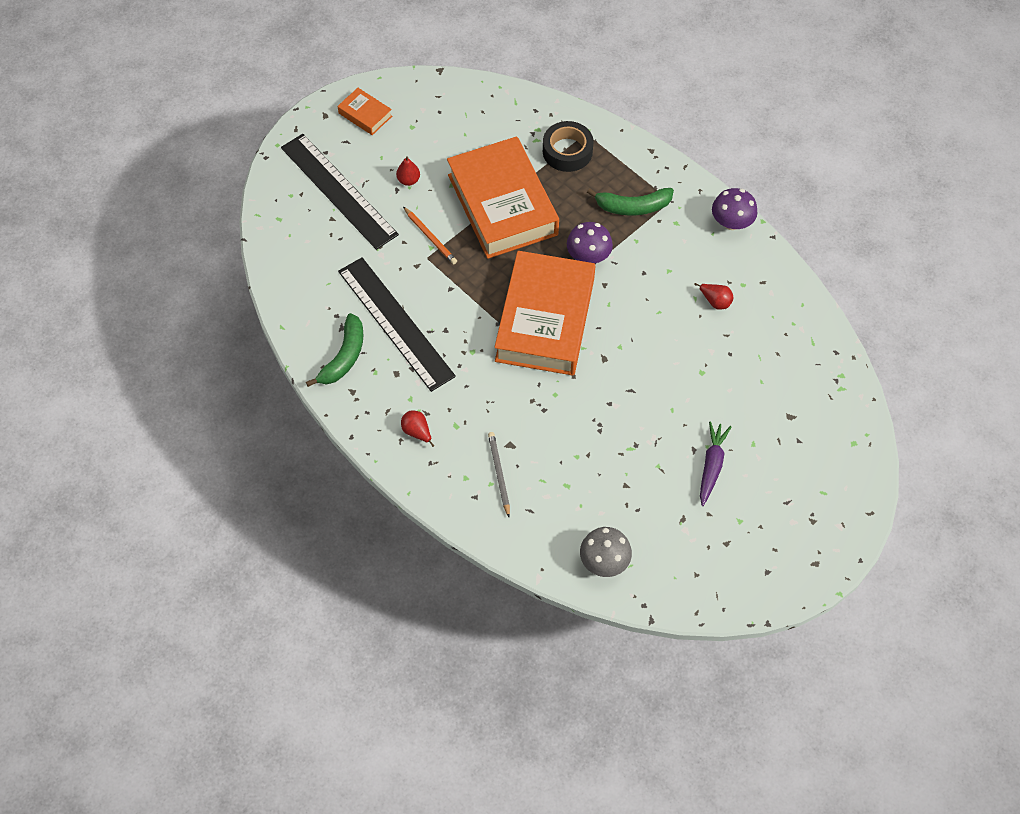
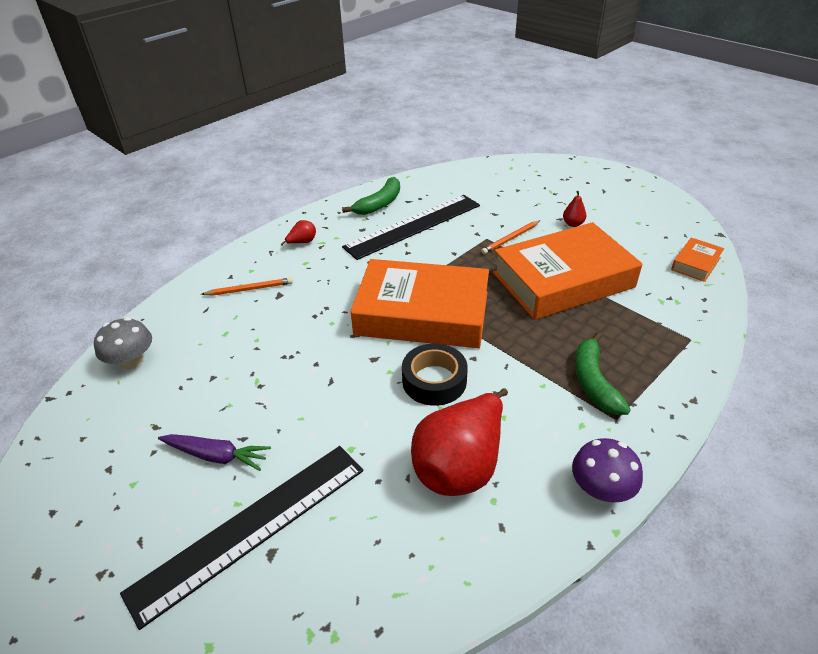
camera: 90 degrees right, 20 degrees down
(338, 191) = (548, 190): black ruler -> black ruler (251, 527)
(344, 357) = (379, 204): green banana -> green banana turned 75 degrees counterclockwise
(365, 115) = (639, 198): orange book -> orange book (695, 263)
(499, 474) = (249, 289): grey pencil -> orange pencil
(567, 151) = (656, 324): black tape -> black tape (434, 381)
(588, 256) = (510, 344): purple mushroom -> none
(715, 301) = (460, 466): red pear -> red pear, size x2.46

